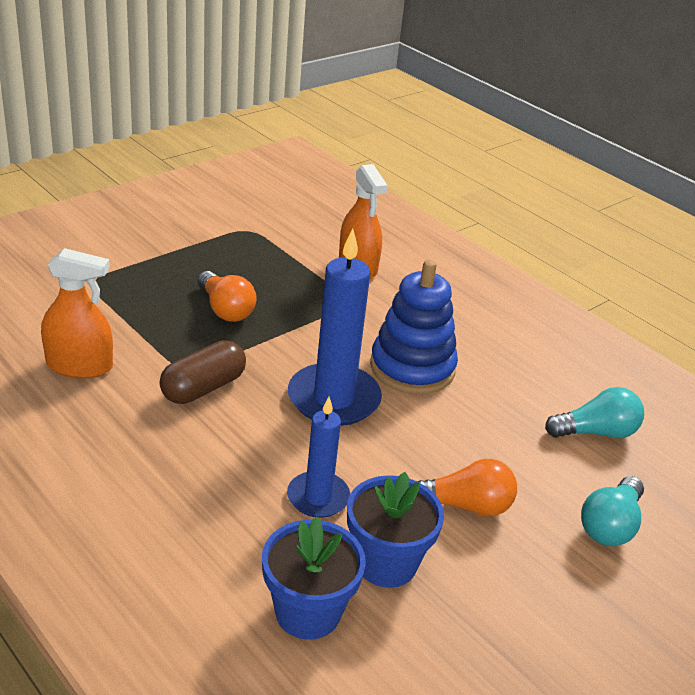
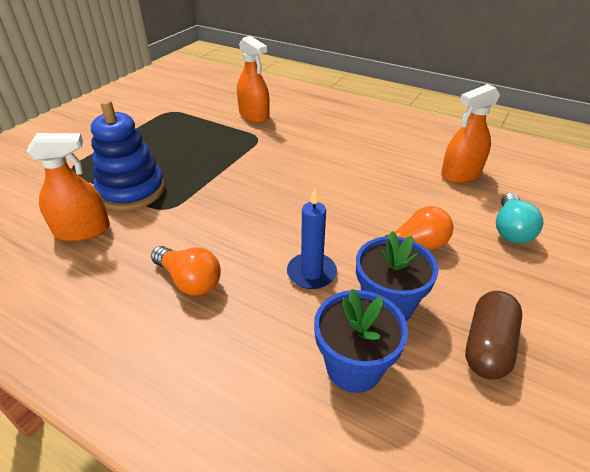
camera: 15 degrees left, 5 degrees up
(203, 388) = (187, 219): brown capsule -> brown capsule (488, 345)
(225, 309) = (178, 163): orange light bulb -> orange light bulb (189, 280)
(334, 399) = (284, 201): blue candle -> none
(412, 368) = (324, 166): blue stacking toy -> blue stacking toy (131, 191)
(596, 432) = (461, 174): turquoise light bulb -> orange spray bottle

